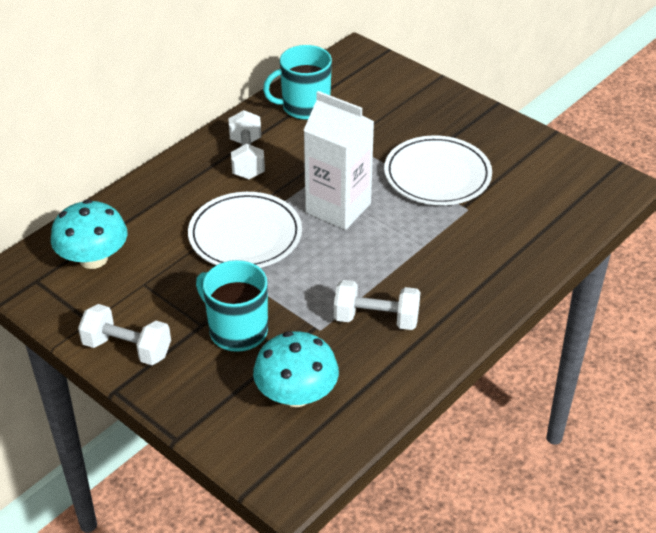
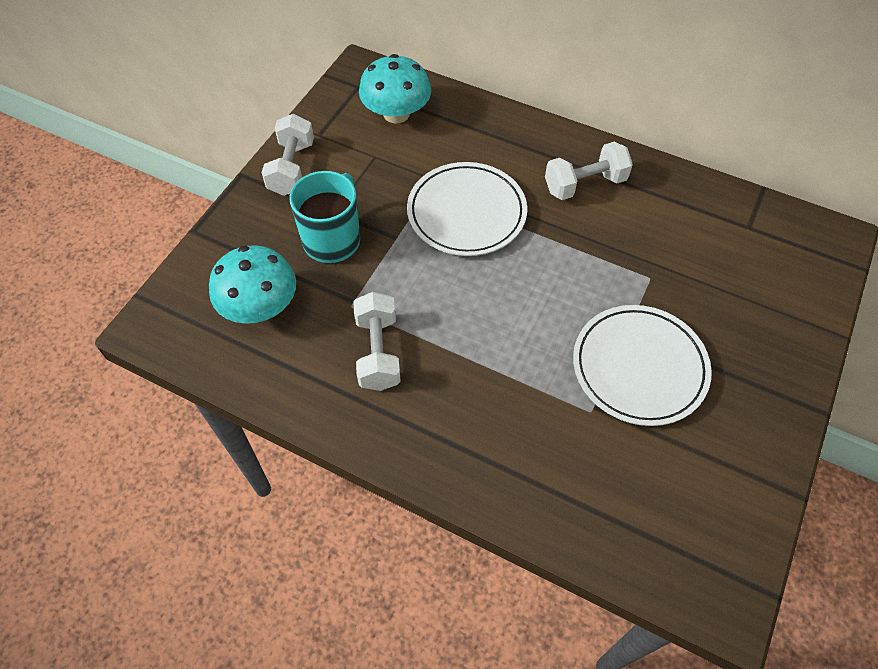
camera: 75 degrees right, 15 degrees up
(304, 107) = (698, 212): turquoise mug -> none
(338, 208) = (539, 281): white carton -> none

